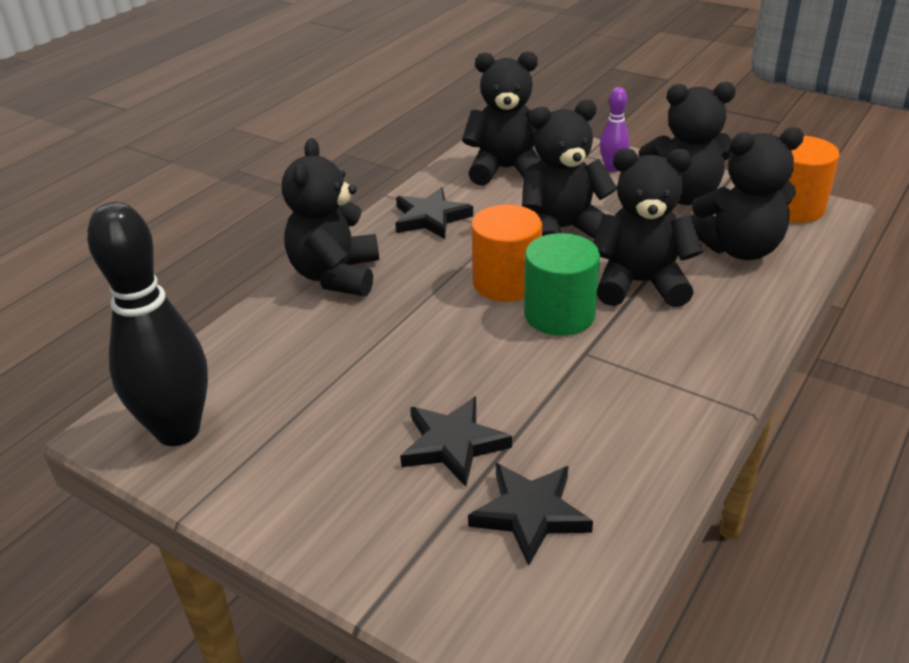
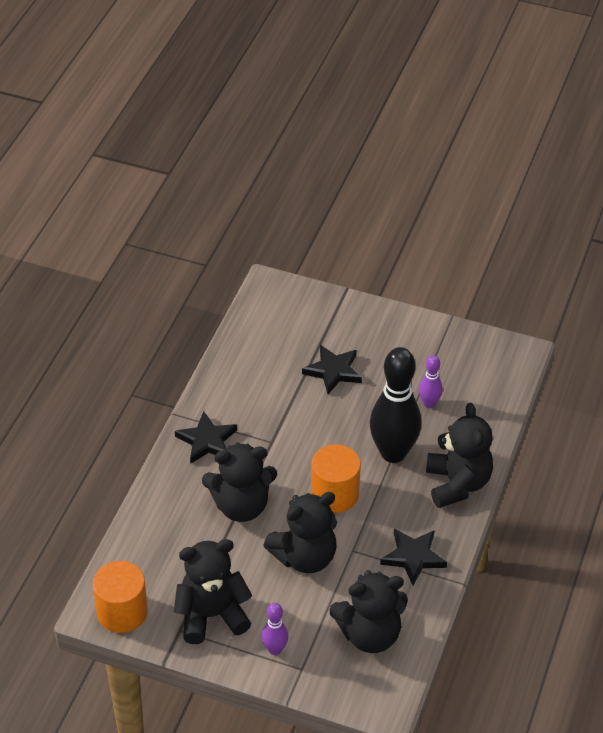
camera: 165 degrees right, 10 degrees up
(178, 431) = (485, 357): black bowling pin -> black bowling pin (393, 453)
(316, 373) = (429, 403): none -> purple bowling pin
(530, 514) = (285, 341): black star -> black star (207, 441)
(559, 314) = (292, 470): green cylinder -> none
(739, 249) = (169, 553): black teddy bear -> none

